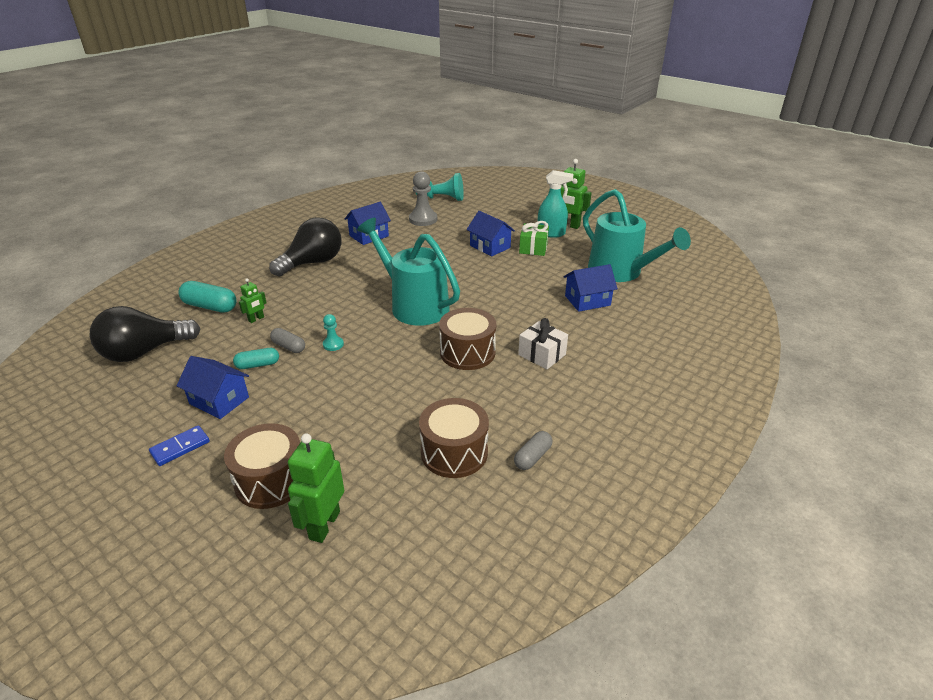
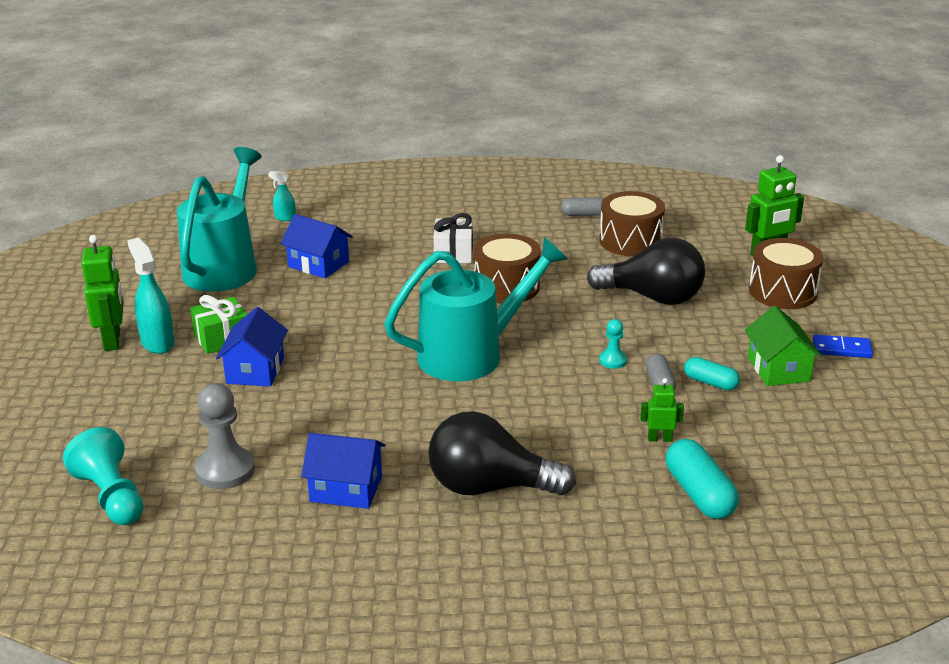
camera: 130 degrees left, 5 degrees down
(144, 352) = (826, 470): black light bulb -> black light bulb (653, 297)
(219, 400) = (778, 369): blue house -> green house
(413, 305) = (472, 354): turquoise watering can -> turquoise watering can turned 120 degrees counterclockwise
(677, 314) = (285, 218): none -> turquoise spray bottle

